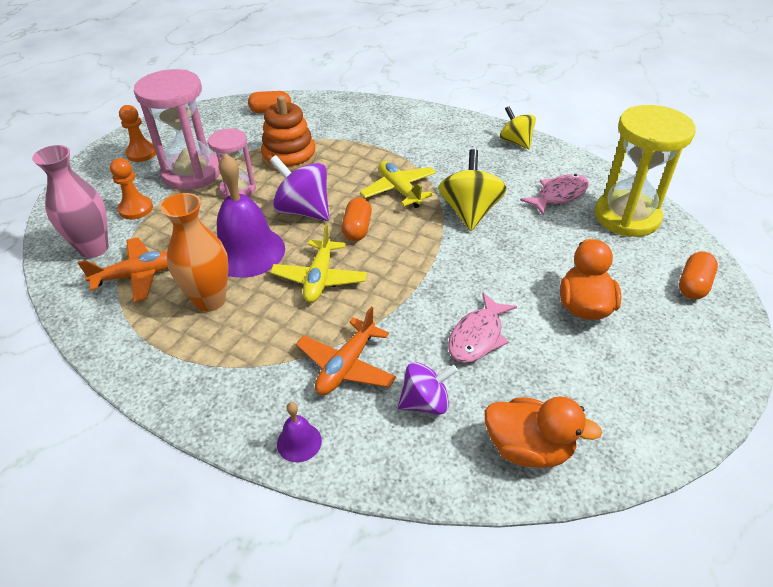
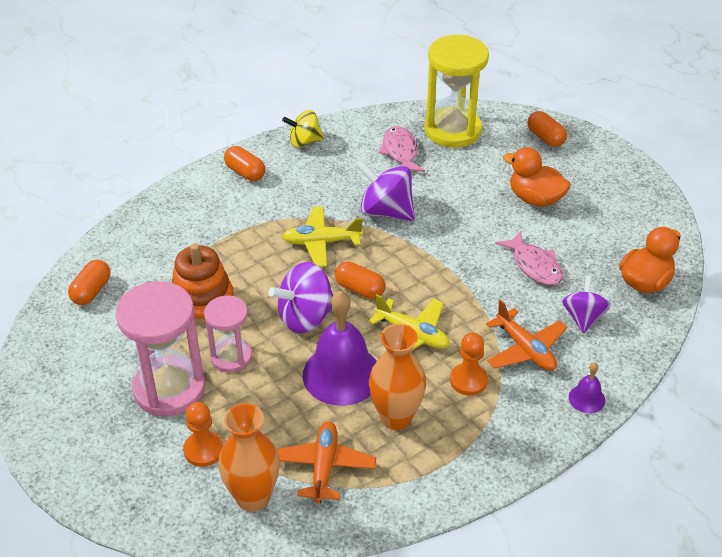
camera: 65 degrees left, 0 degrees up
(94, 248) = (253, 498): pink vase -> orange vase
(141, 153) = (87, 426): orange pawn -> orange pawn (468, 380)
(449, 128) = (245, 172): none -> orange capsule
(470, 212) = (386, 211): yellow spinning top -> purple spinning top

